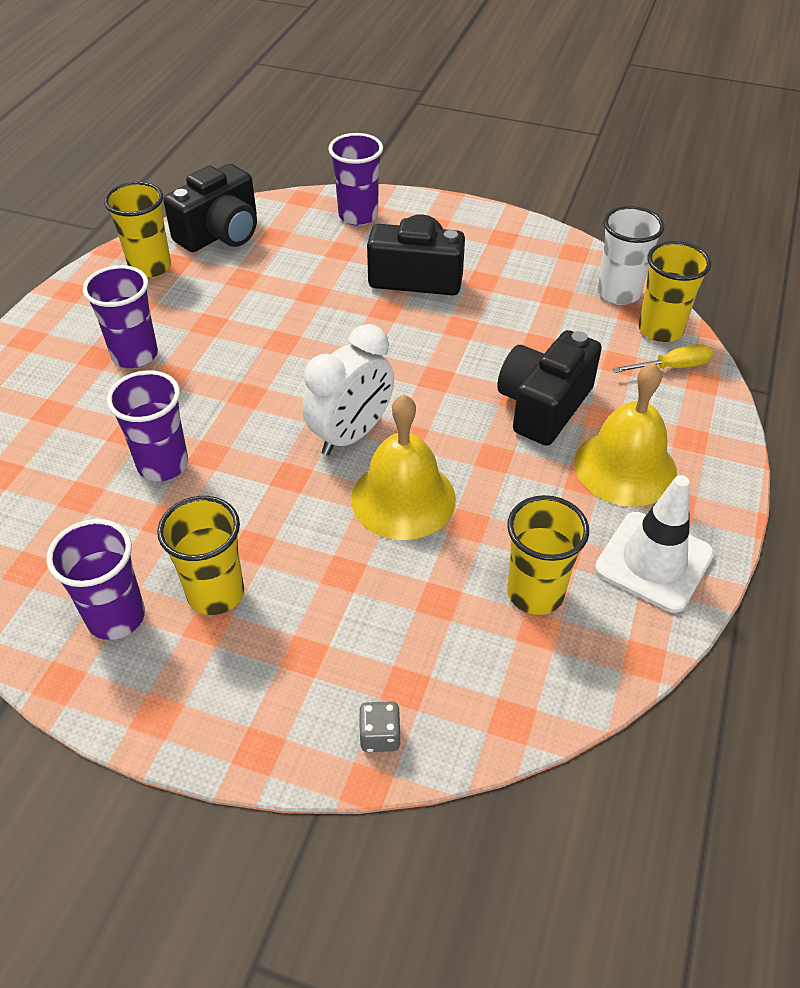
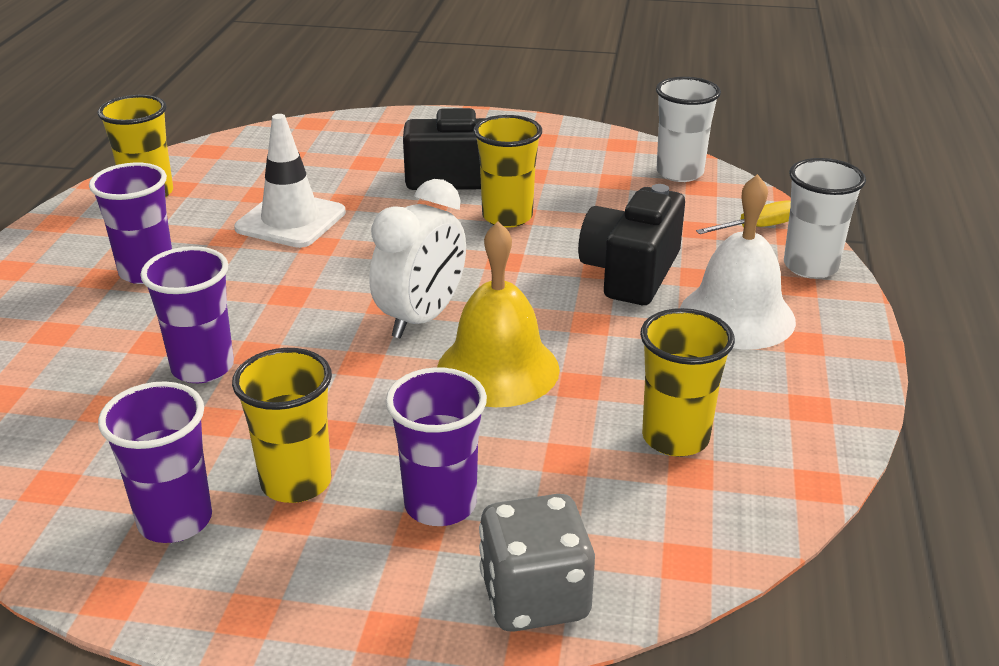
camera: 10 degrees left, 15 degrees down
(220, 233) = (225, 159): black camera -> none
(358, 215) = (378, 132): purple cup -> purple cup (440, 504)
(380, 736) = (535, 597): grey dice -> grey dice, size x2.01
(625, 467) = (737, 316): yellow bell -> white bell
(653, 561) = (797, 395): white traffic cone -> white traffic cone (291, 220)
(660, 330) = (734, 198): yellow cup -> yellow cup (507, 217)
(708, 418) = (810, 266): none -> white cup

